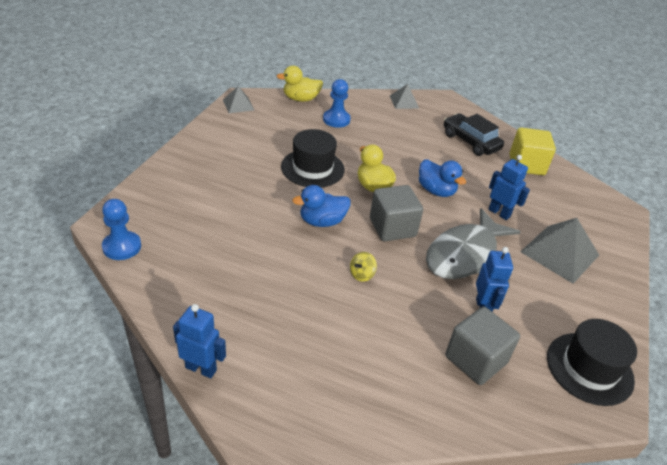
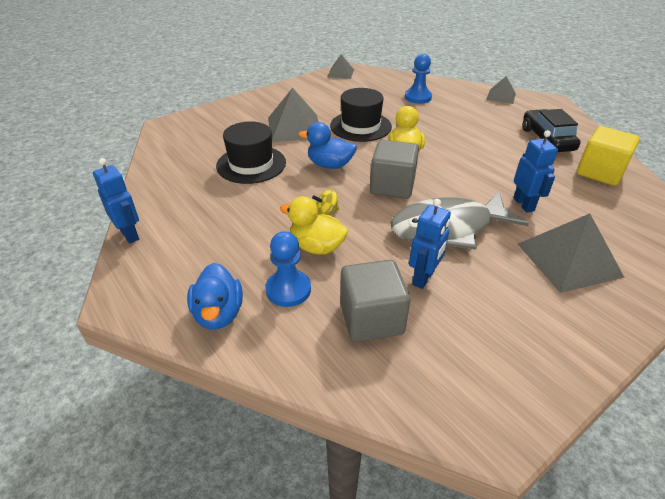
camera: 35 degrees right, 0 degrees up
(122, 247) = (161, 142): blue pawn -> blue pawn (288, 289)
(251, 187) = (294, 127): none -> grey pyramid
(300, 99) = (399, 78): yellow duck -> yellow duck (317, 247)
(436, 191) = (467, 169): blue duck -> blue duck (218, 314)
(589, 368) = (504, 380): black hat -> black hat (251, 164)

